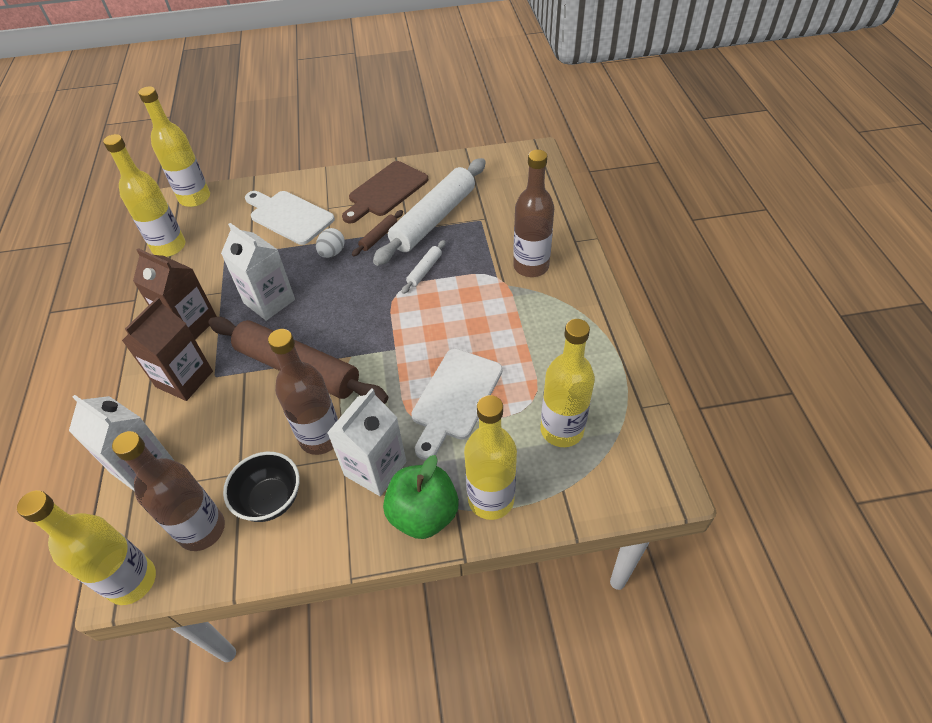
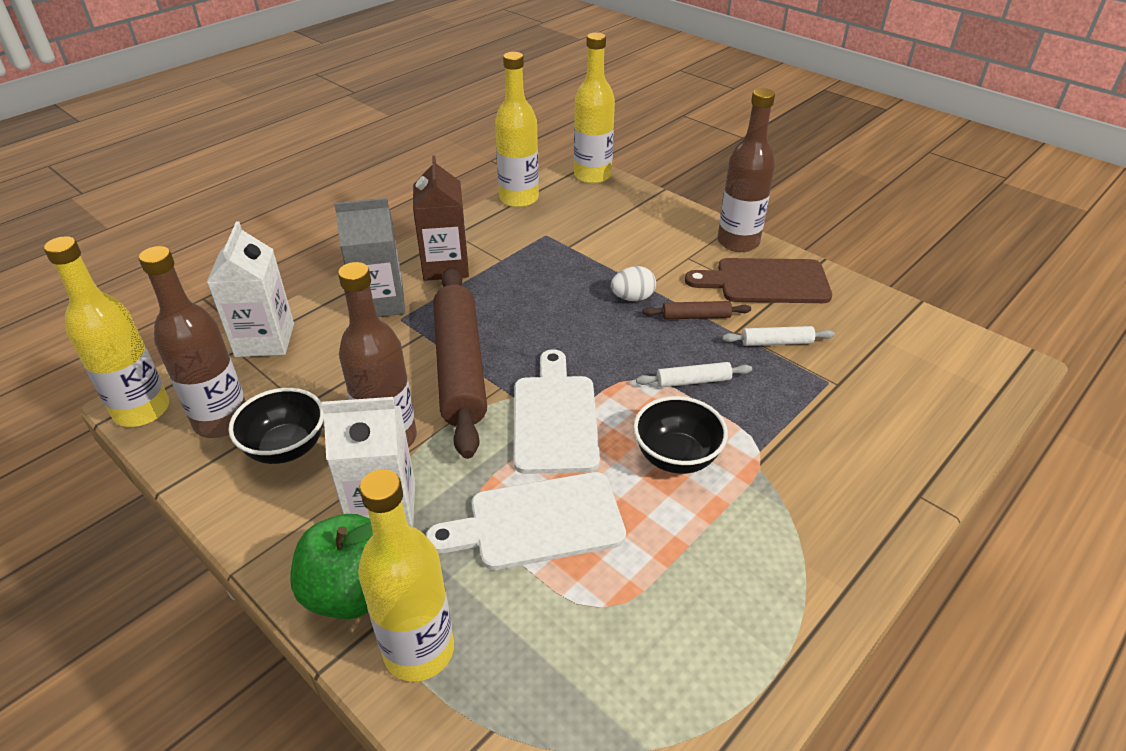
camera: 50 degrees right, 10 degrees down
(184, 379) = (380, 302): brown carton -> grey carton
(269, 301) = (523, 296): white carton -> none
(289, 216) = (643, 241): white cutting board -> white cutting board (555, 418)
(433, 219) = (776, 342): white rolling pin -> white rolling pin, size x0.42
(468, 312) = (676, 457): none -> black bowl
(531, 266) = (817, 474): brown bottle -> brown bottle (738, 242)
(561, 430) = (587, 670): yellow bottle -> none

